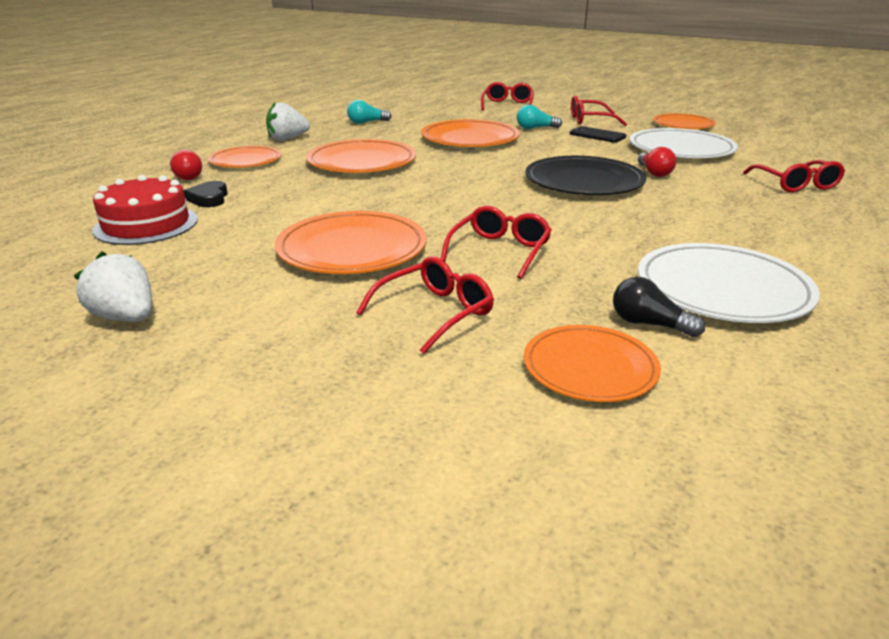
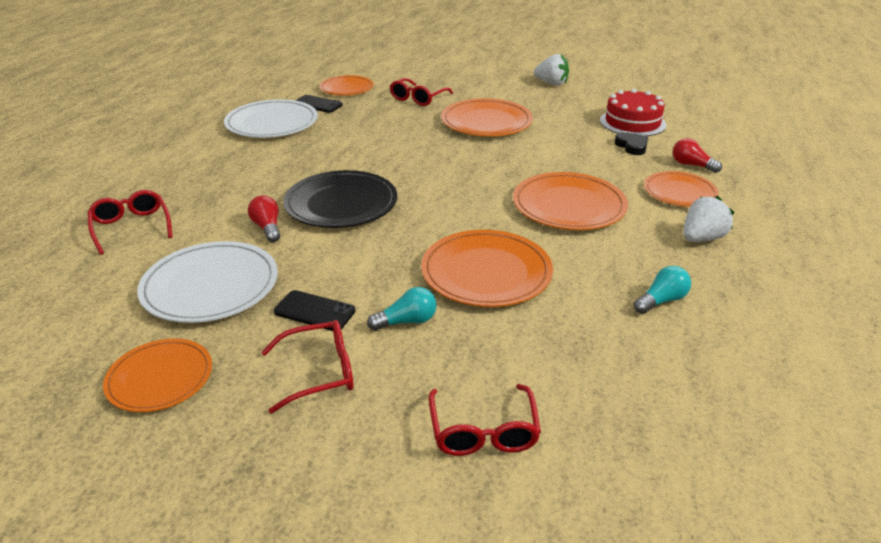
camera: 165 degrees right, 5 degrees up
(500, 251) = (397, 130): red glasses -> none
(649, 324) = (317, 104): black light bulb -> black phone

